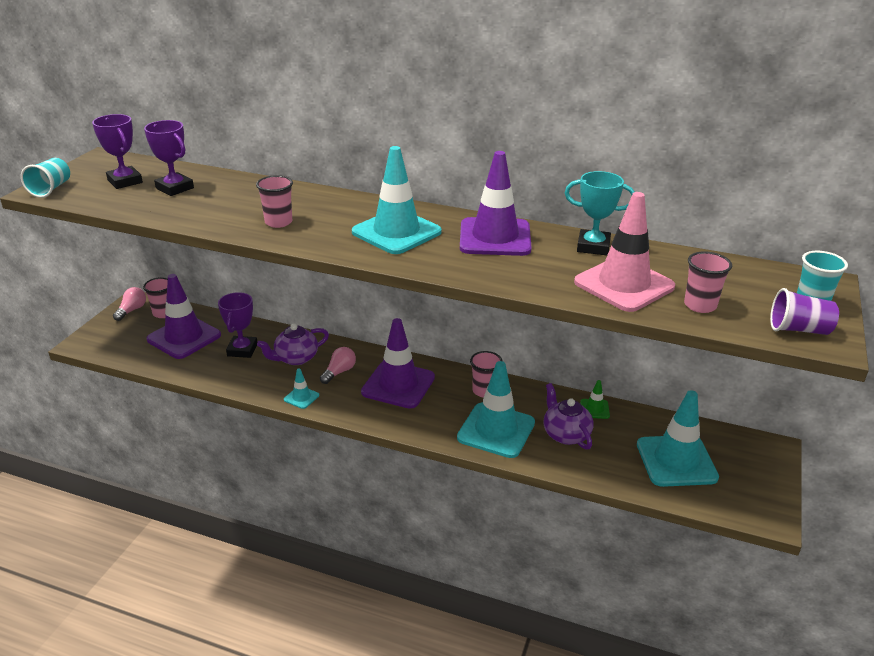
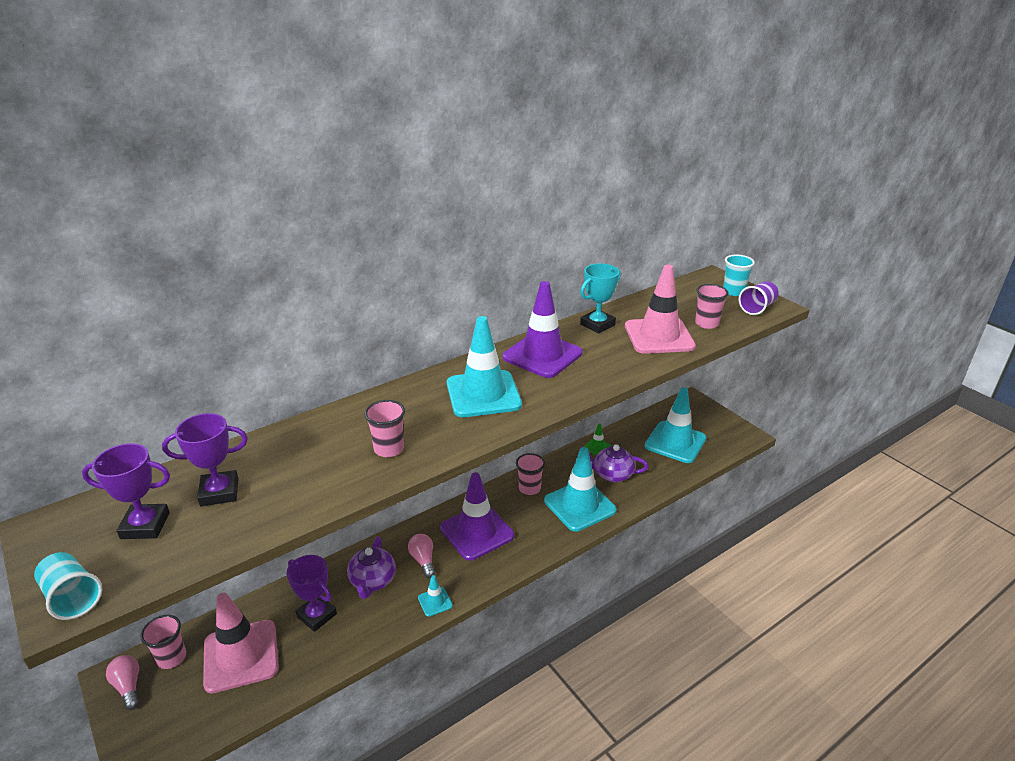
camera: 55 degrees left, 0 degrees up
(184, 337) = (241, 656): purple traffic cone -> pink traffic cone

